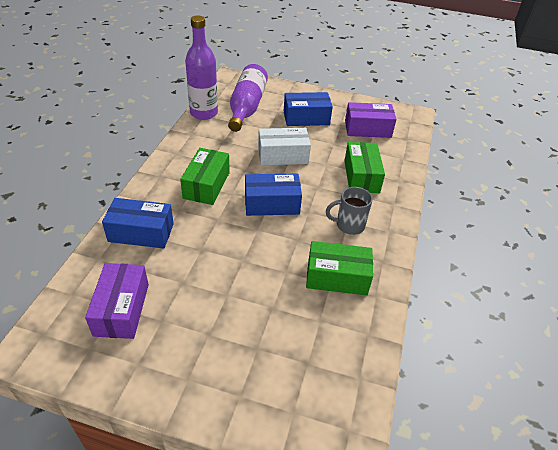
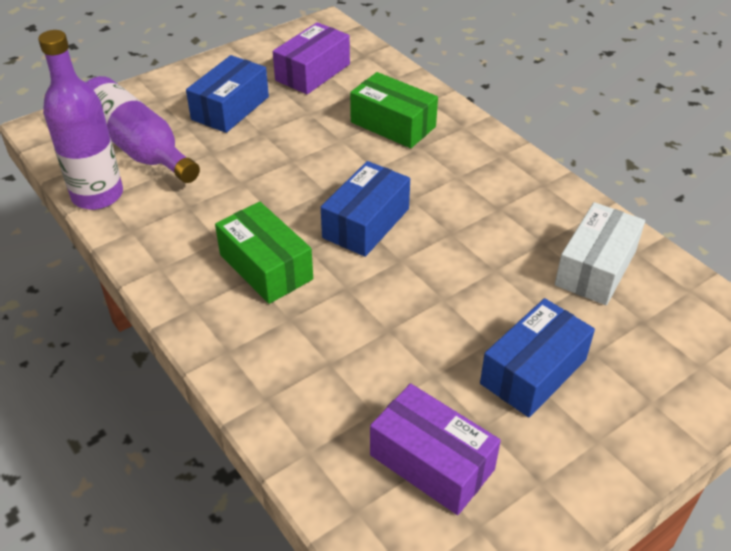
camera: 50 degrees left, 0 degrees up
(141, 232) = (297, 379): blue box -> blue box (533, 371)
(283, 155) = (283, 167): white box -> white box (595, 268)
(337, 277) = (538, 232): green box -> none
(349, 225) = (465, 179): grey mug -> none

